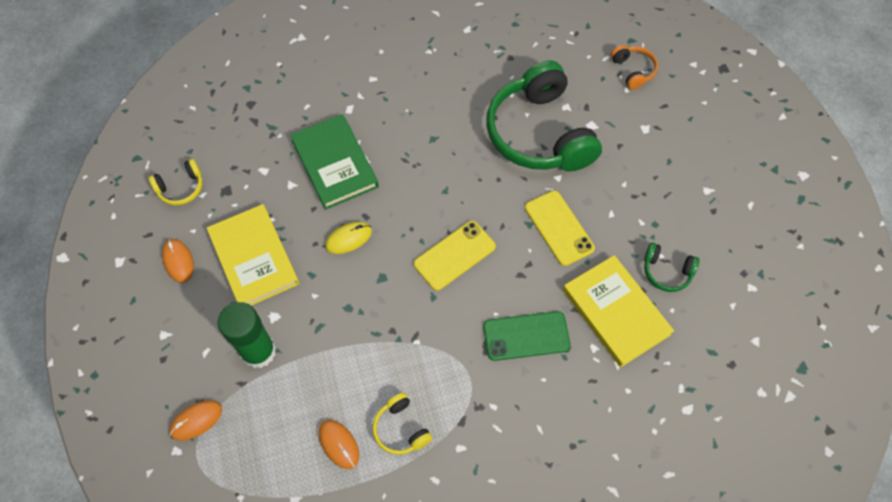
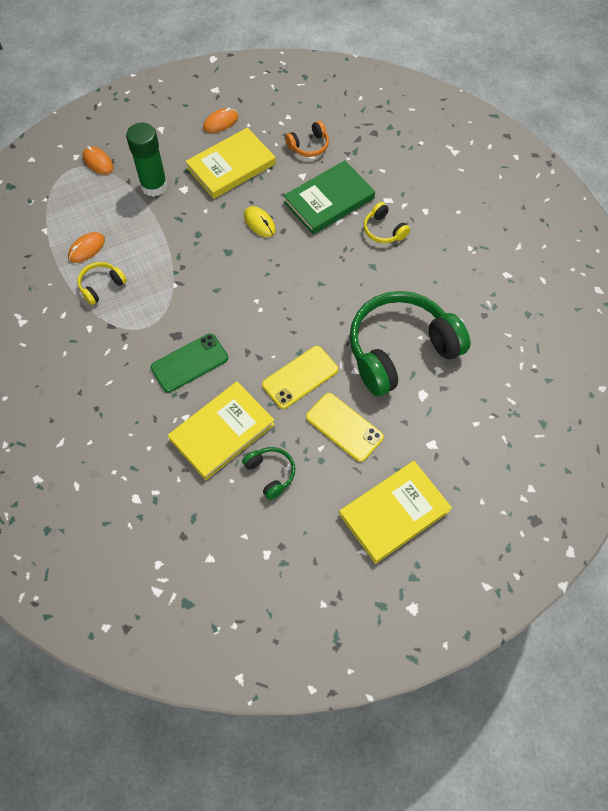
camera: 80 degrees right, 0 degrees up
(181, 188) = (284, 108): yellow headphones -> yellow headphones (383, 230)
(454, 255) = (257, 299): yellow phone -> yellow phone (344, 427)
(526, 336) = (189, 363): green phone -> green phone turned 75 degrees clockwise
(633, 70) = (502, 428): orange headphones -> orange headphones (309, 146)
(666, 271) = (271, 473): green headphones -> green headphones turned 135 degrees clockwise
(712, 172) = (394, 512): none -> yellow book

